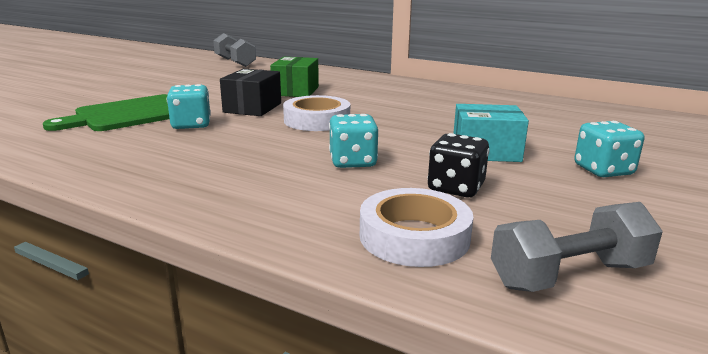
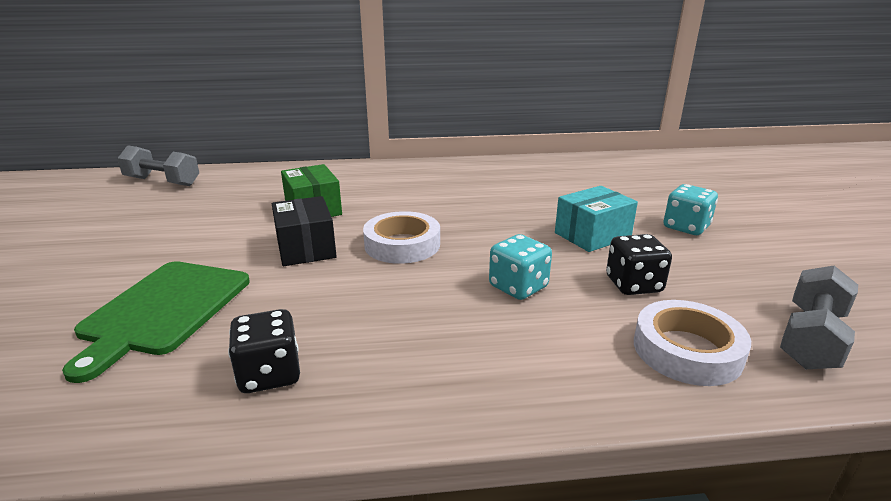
camera: 35 degrees left, 5 degrees up
(124, 153) = (269, 374): none -> black dice
(191, 125) = (277, 298): turquoise dice -> none

